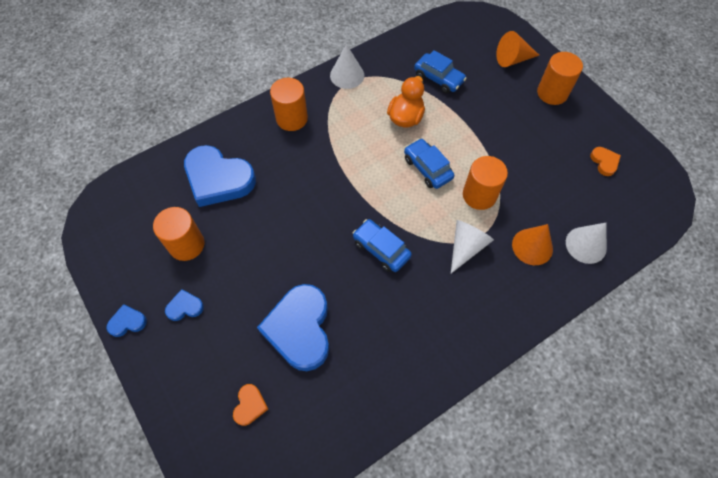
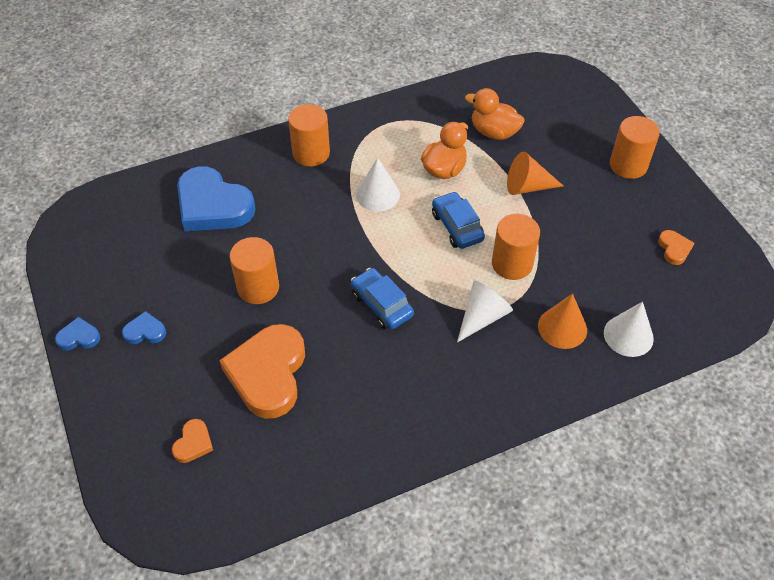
camera: 10 degrees right, 10 degrees down
(186, 245) = (161, 268): orange cylinder -> orange cylinder (258, 287)
(300, 329) = (268, 373): blue heart -> orange heart
(347, 75) = (386, 115): white cone -> white cone (378, 194)
(438, 78) = (494, 132): blue car -> orange duck
(512, 59) = (588, 122): orange cone -> orange cone (527, 186)

